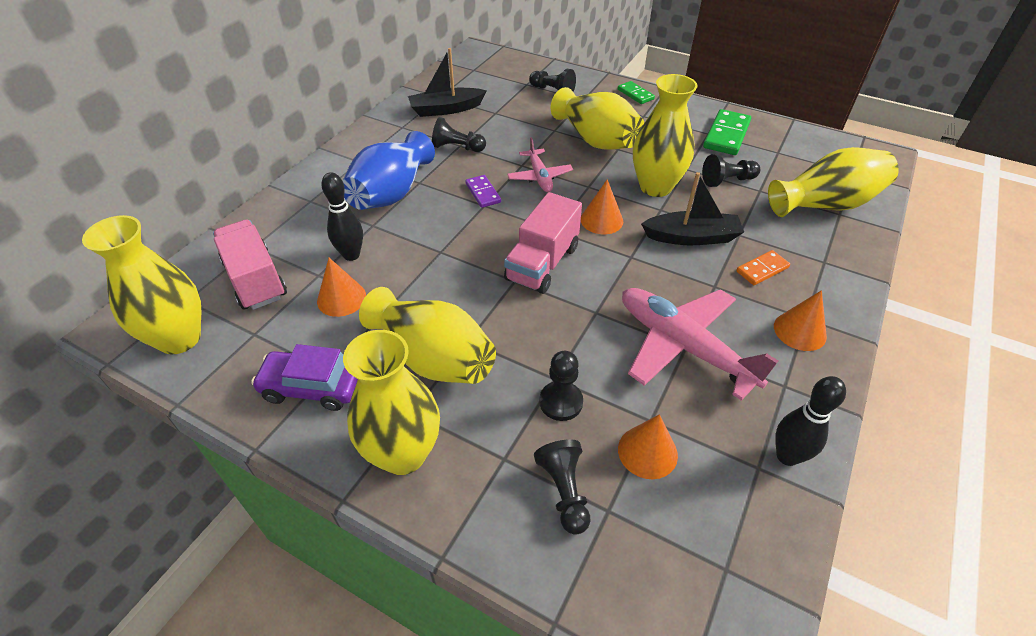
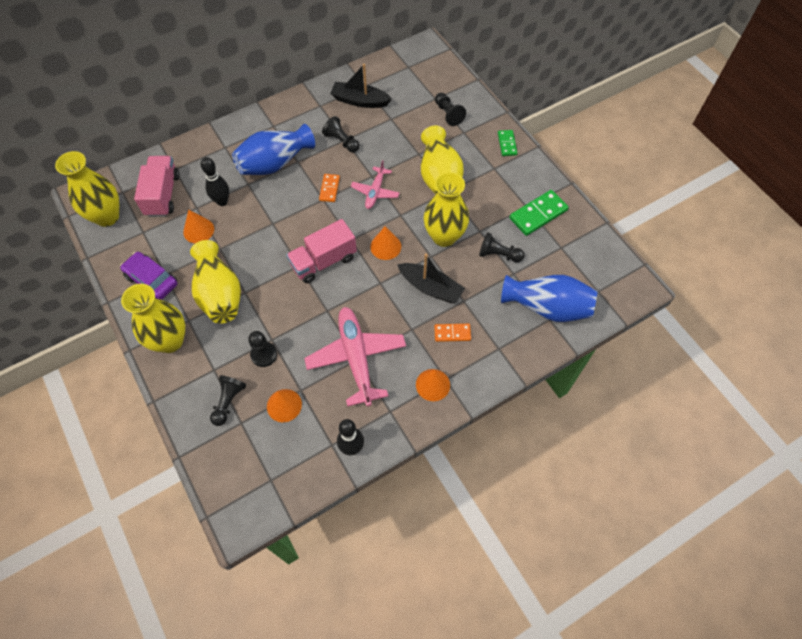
camera: 30 degrees right, 15 degrees up
(483, 193) = (329, 189): purple domino -> orange domino
(825, 204) = (547, 307): yellow vase -> blue vase

